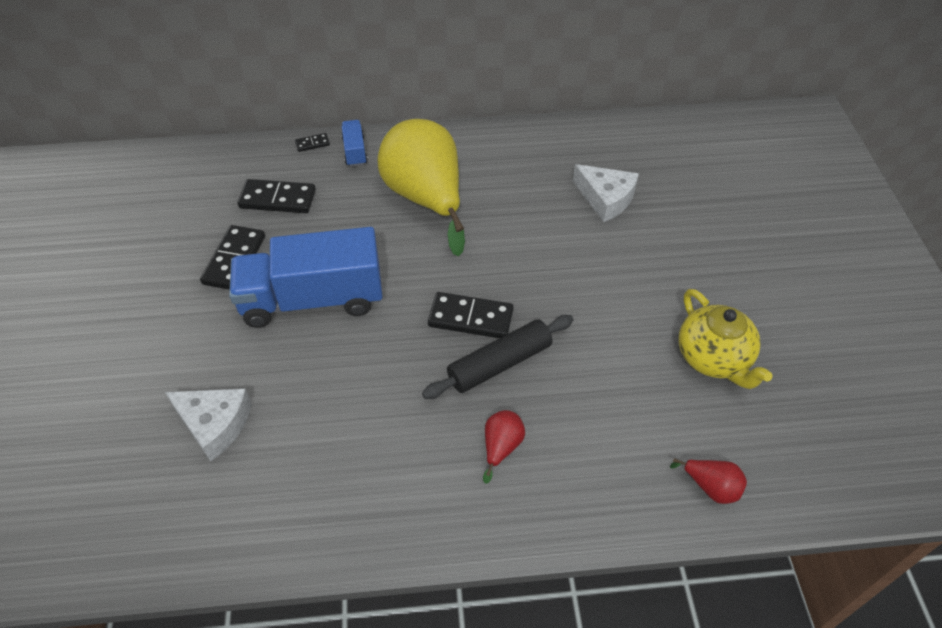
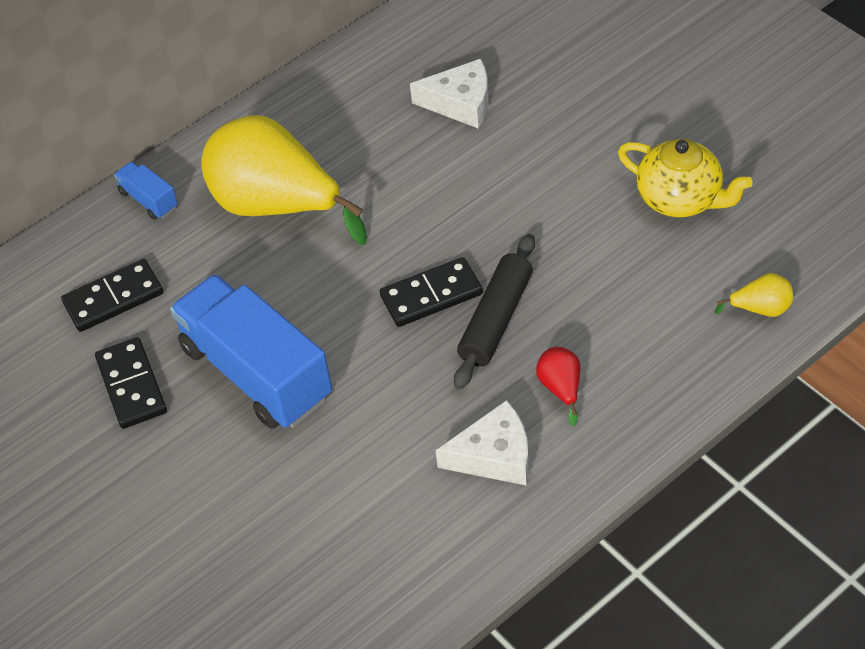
camera: 30 degrees left, 0 degrees up
(214, 424) = (275, 540): white cheese -> white cheese (494, 456)
(312, 144) = (91, 218): black domino -> none
(312, 299) = (256, 373): blue truck -> blue truck turned 90 degrees clockwise
(710, 487) = (760, 309): red pear -> yellow pear

